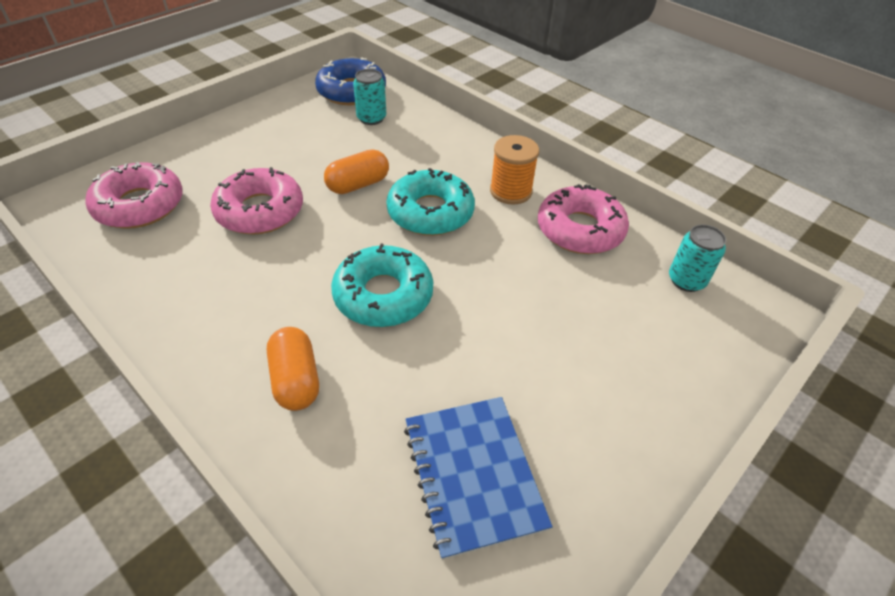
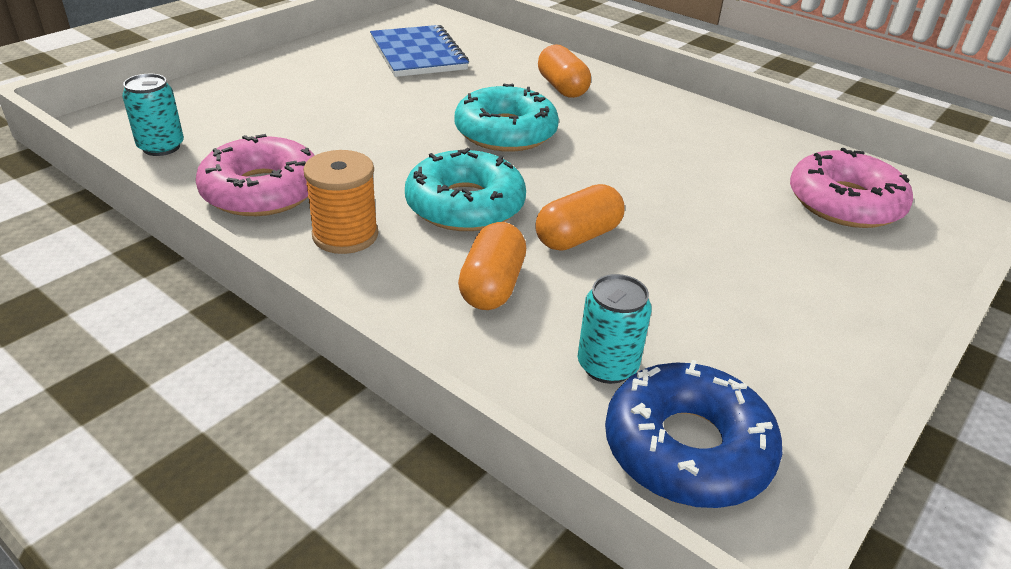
camera: 175 degrees right, 10 degrees down
(260, 211) = (690, 201): pink donut -> none
(420, 156) = (492, 286): none -> orange capsule

